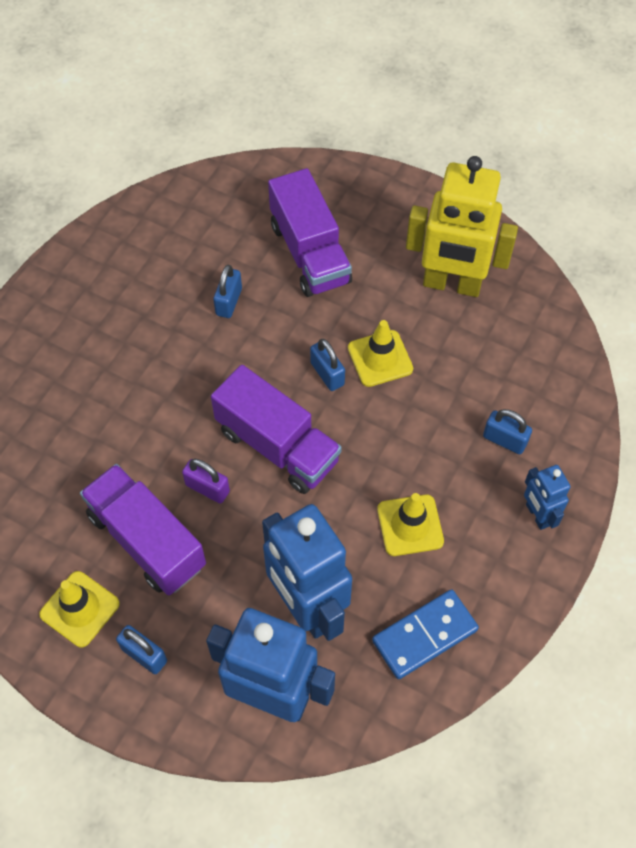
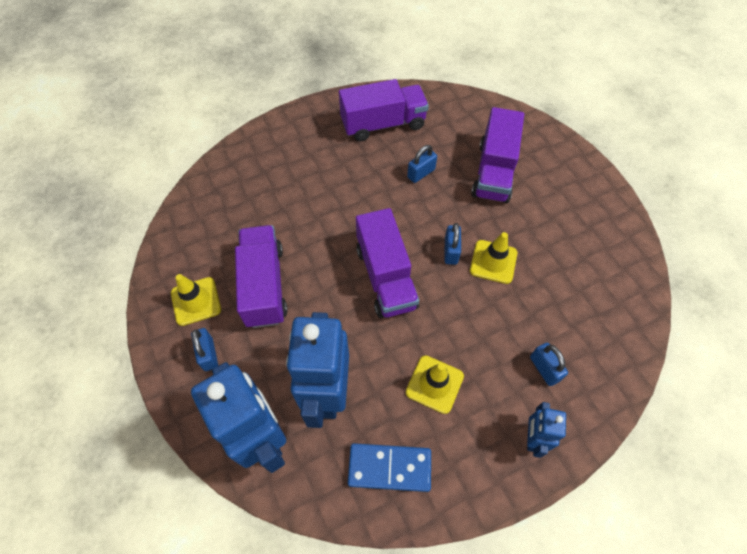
camera: 35 degrees right, 0 degrees up
(138, 265) = (383, 124): none -> purple truck
(207, 488) = (323, 276): purple padlock -> none
(452, 284) = (578, 242): yellow robot -> none

